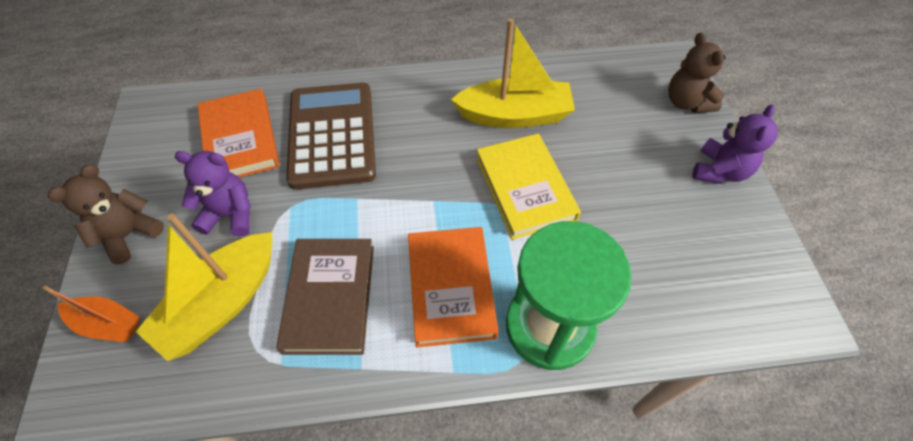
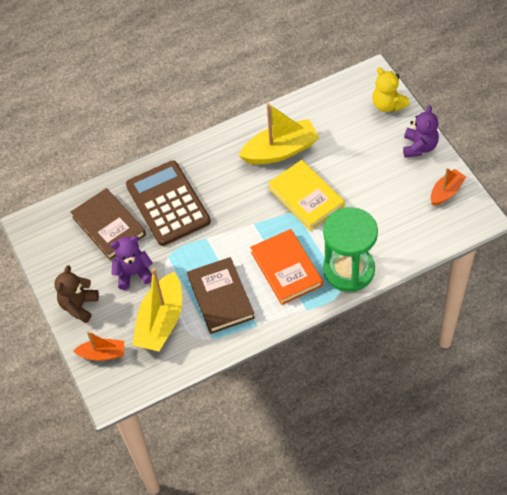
camera: 15 degrees left, 0 degrees up
(240, 139) = (109, 226): orange book -> brown book
(686, 102) = (388, 105): brown teddy bear -> yellow teddy bear
(748, 251) = (446, 192): none -> orange boat

